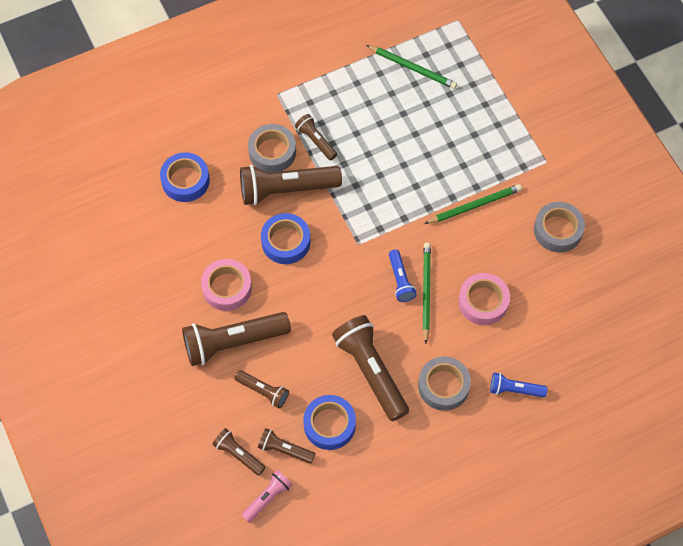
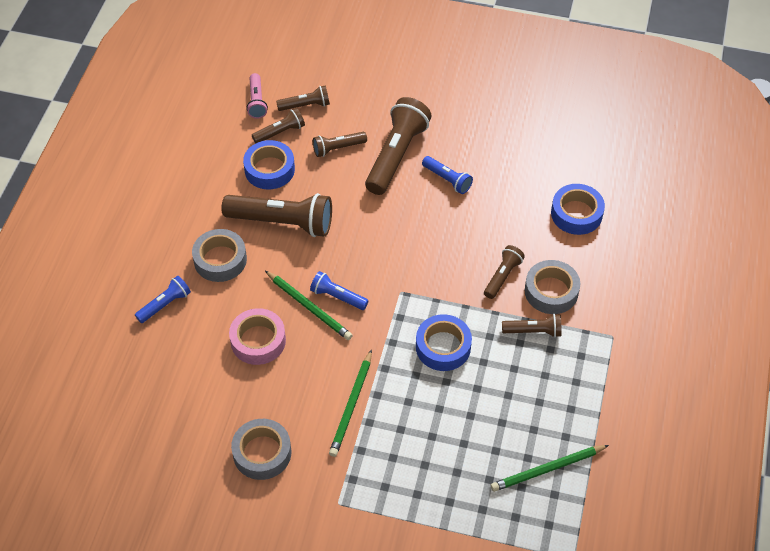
camera: 130 degrees right, 10 degrees down
(227, 288) = (447, 180): pink tape -> blue flashlight
(286, 189) = (502, 276): brown flashlight -> brown flashlight, size x0.52
(286, 242) = (451, 243): blue tape -> blue tape (443, 347)

